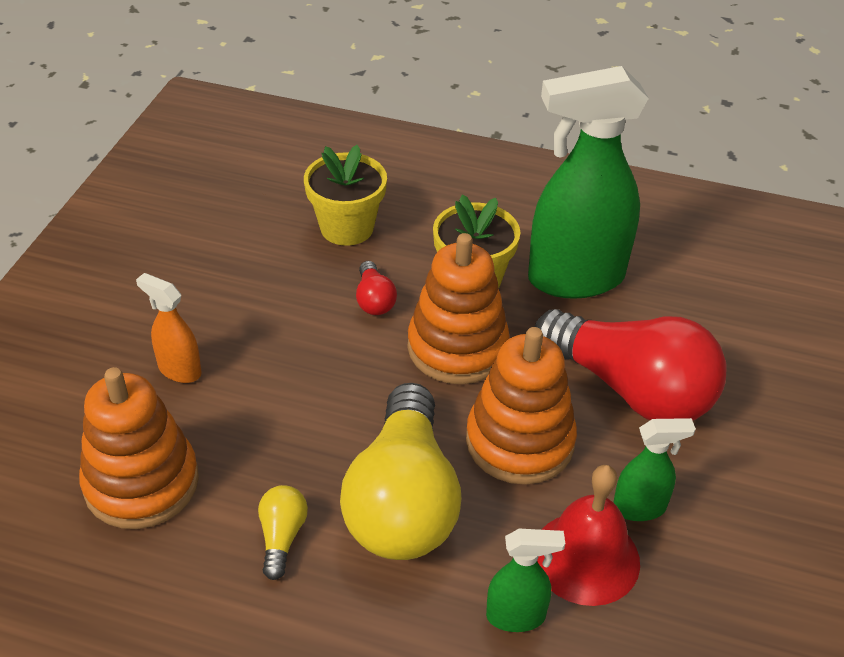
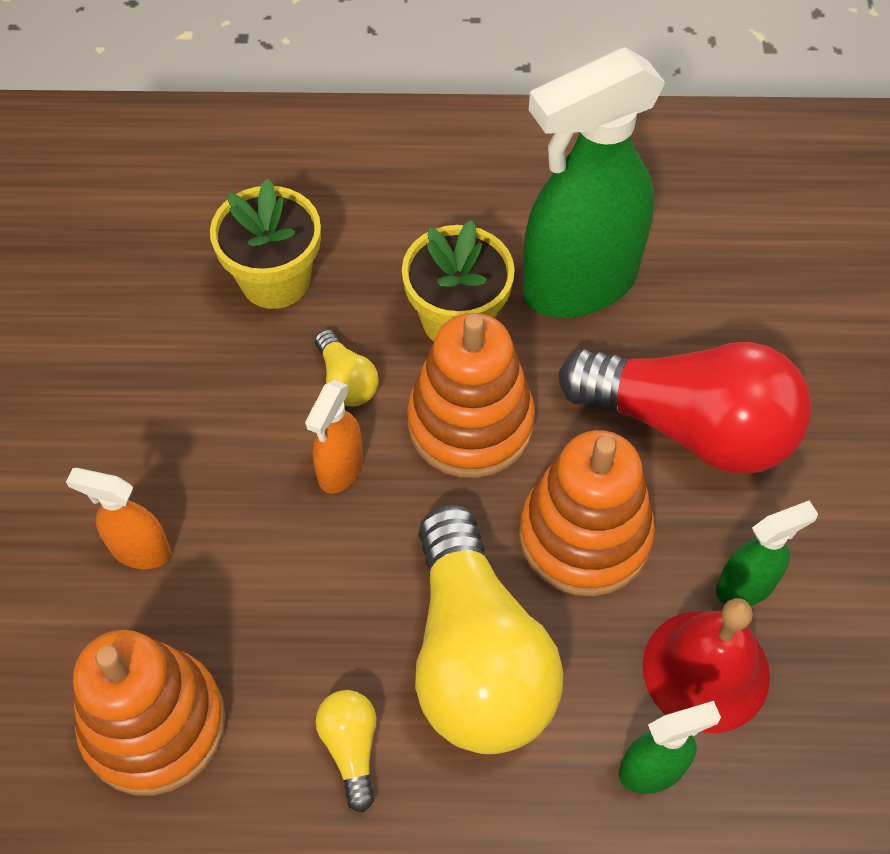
camera: 15 degrees left, 15 degrees up
(347, 354) = (340, 469): none -> orange spray bottle
(374, 300) = (346, 381): red light bulb -> yellow light bulb

